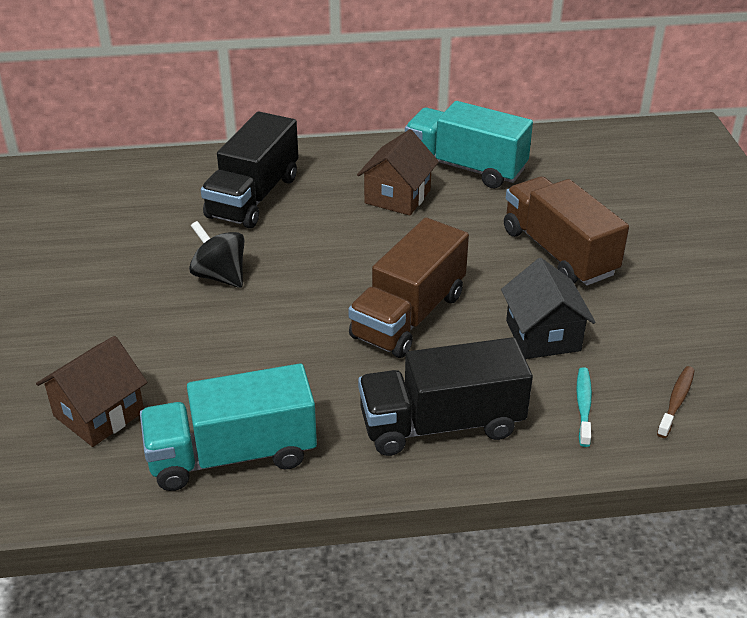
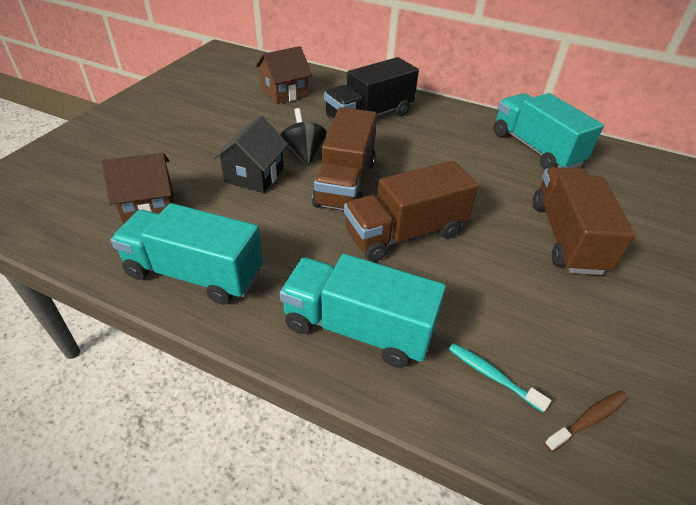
camera: 30 degrees right, 5 degrees up
(300, 290) = (345, 183): none -> brown truck
(397, 196) = (467, 150): brown house -> brown house (284, 93)
(441, 424) = (358, 328): black truck -> turquoise truck
(543, 336) = (501, 297): black house -> black house (254, 175)
(583, 406) = (492, 376): turquoise toothbrush -> turquoise toothbrush turned 90 degrees counterclockwise

